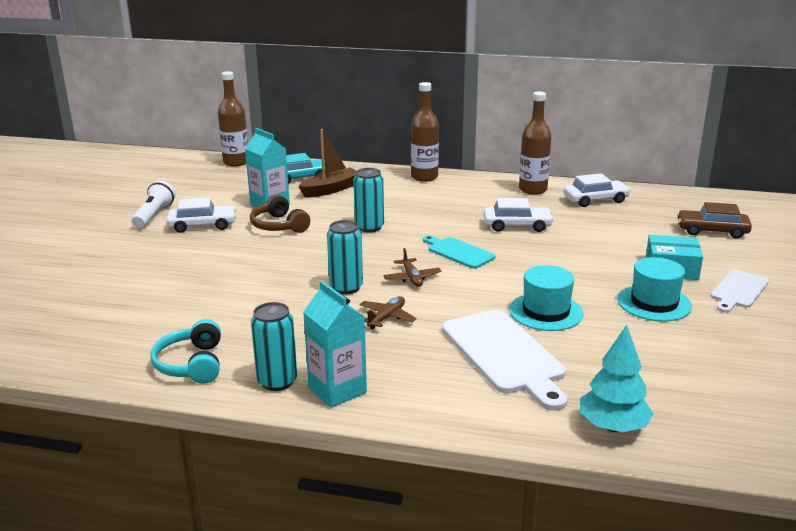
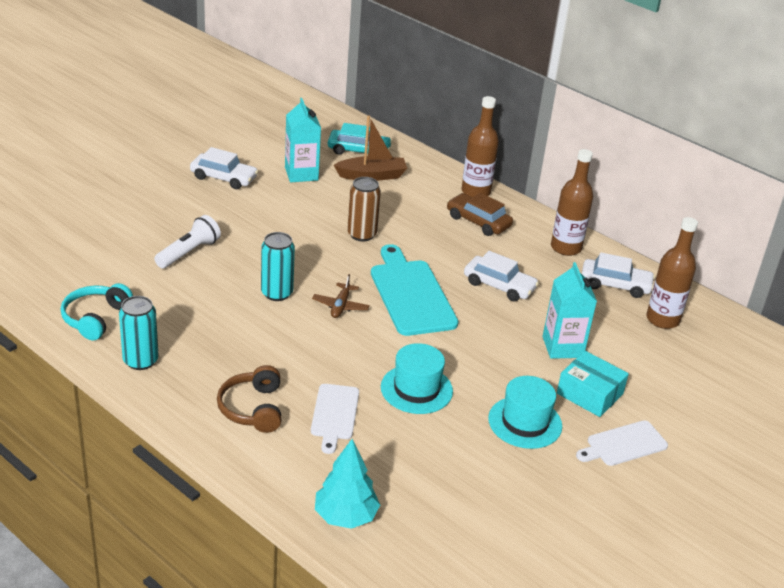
camera: 25 degrees right, 10 degrees up
(154, 215) = (195, 151): white flashlight -> white flashlight (189, 252)
(236, 162) = (319, 110): brown bottle -> brown bottle (662, 319)
(278, 226) = (286, 202): brown headphones -> brown headphones (252, 408)
(337, 390) = (175, 388): turquoise carton -> turquoise carton (562, 347)
(369, 227) = (362, 234): turquoise can -> brown can
(386, 318) = (278, 337): brown plane -> none
(458, 252) = (411, 294): turquoise cutting board -> turquoise cutting board, size x1.70
(505, 355) = (334, 414): white cutting board -> white cutting board, size x0.59
(712, 231) = (689, 369): brown car -> brown car (478, 221)

